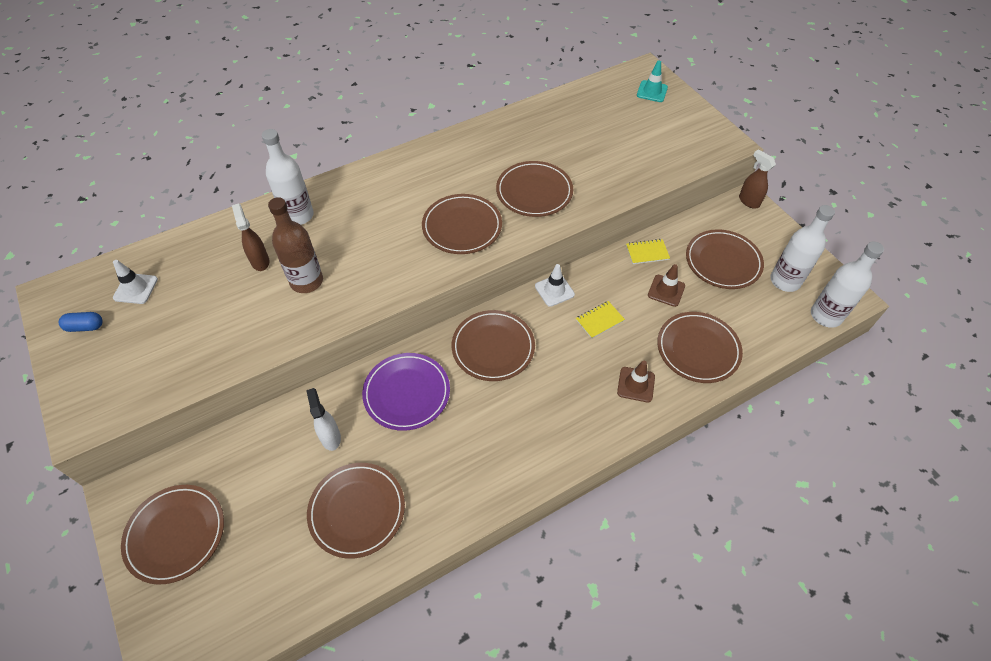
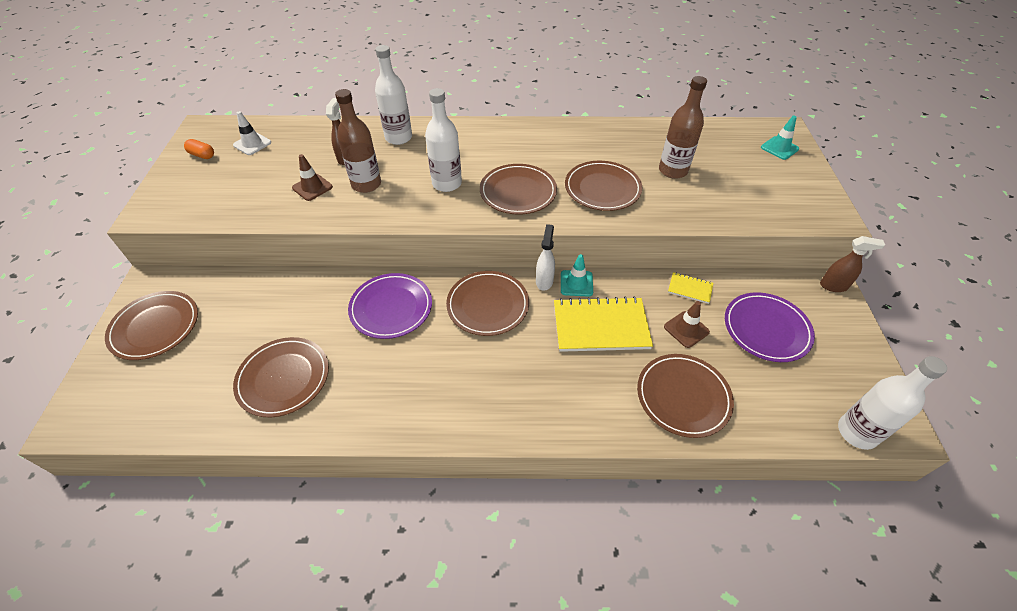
camera: 30 degrees right, 5 degrees down
(85, 327) = (202, 155): blue capsule -> orange capsule
(330, 437) = (310, 313): white spray bottle -> white spray bottle (544, 281)
(554, 290) = (576, 283): white traffic cone -> turquoise traffic cone
(581, 149) = (673, 171): none -> brown bottle
(599, 320) = (600, 326): yellow notebook -> yellow notebook, size x2.10
(636, 384) = (595, 398): brown traffic cone -> brown traffic cone (312, 187)
(723, 262) = (766, 329): brown plate -> purple plate
(748, 201) = (833, 286): brown spray bottle -> brown spray bottle turned 105 degrees clockwise
(785, 281) = (827, 376): white bottle -> white bottle (447, 183)

